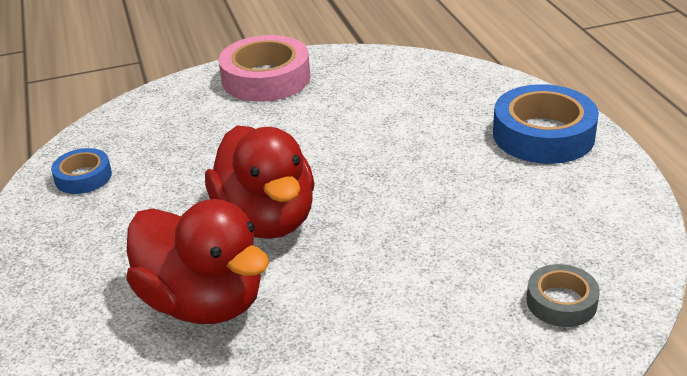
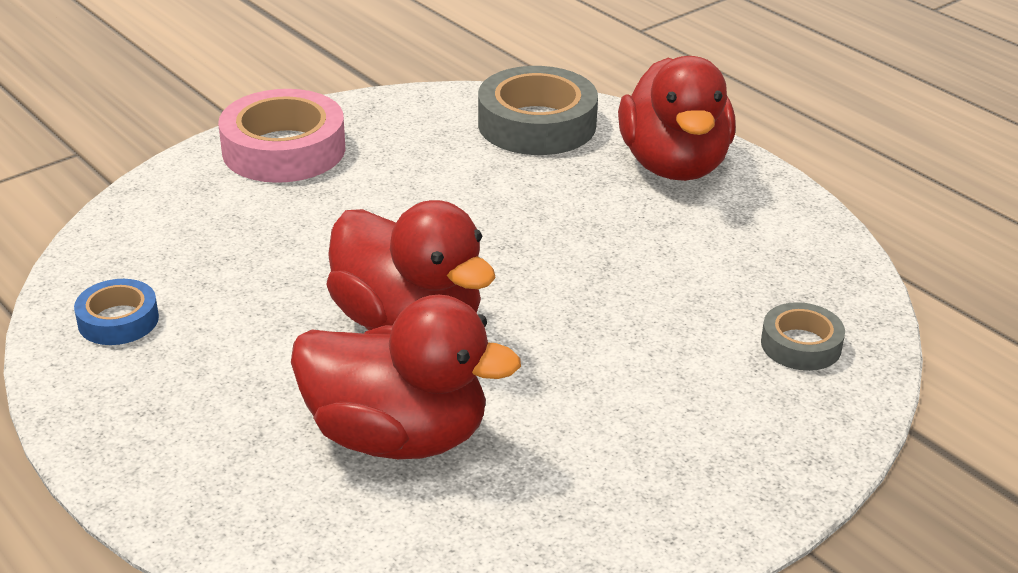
camera: 25 degrees left, 0 degrees up
(455, 87) = (537, 124): none -> grey tape
(543, 135) = (674, 165): blue tape -> red duck

